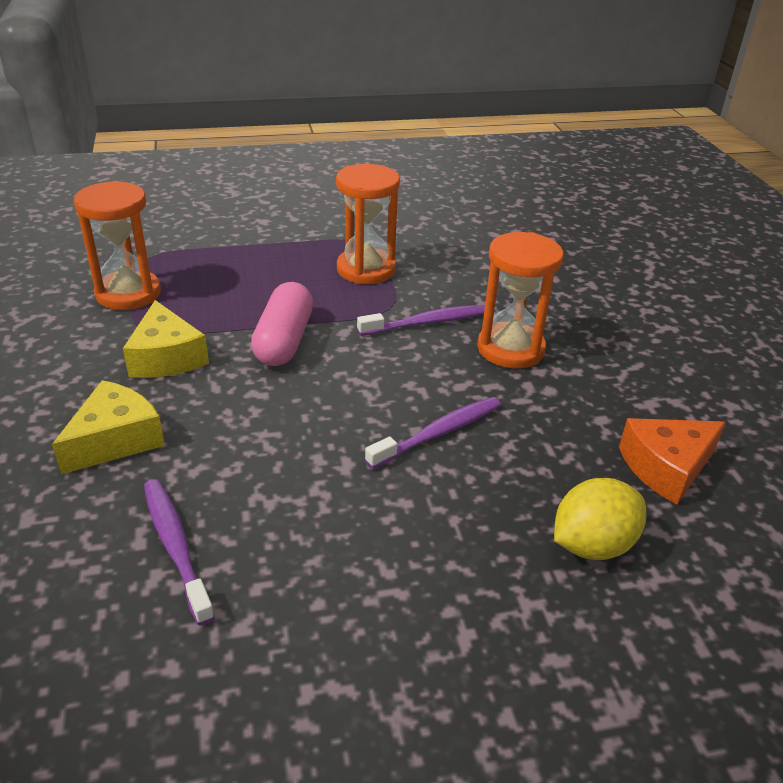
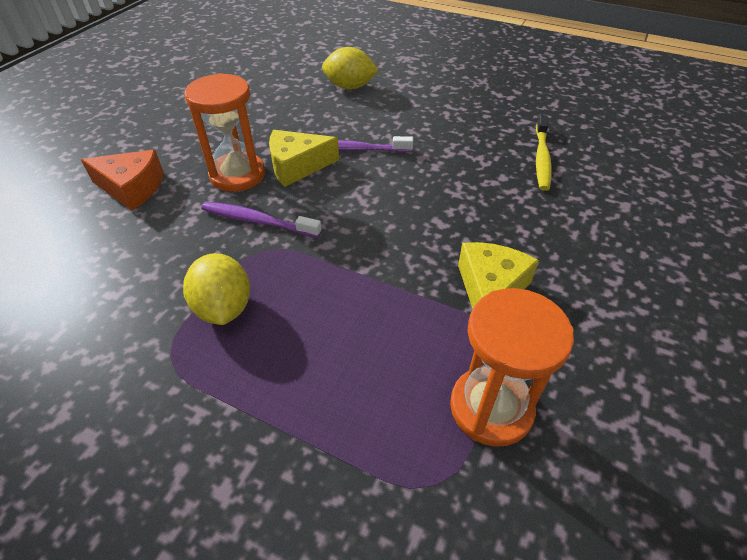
camera: 140 degrees left, 10 degrees up
(116, 440) = (557, 231): yellow cheese -> yellow cheese (297, 166)
(176, 546) = (541, 158): purple toothbrush -> yellow toothbrush
(284, 340) = (381, 258): pink capsule -> none
(366, 269) = (224, 308): orange hourglass -> yellow lemon
(666, 467) = (271, 93): orange cheese -> orange cheese (132, 188)

